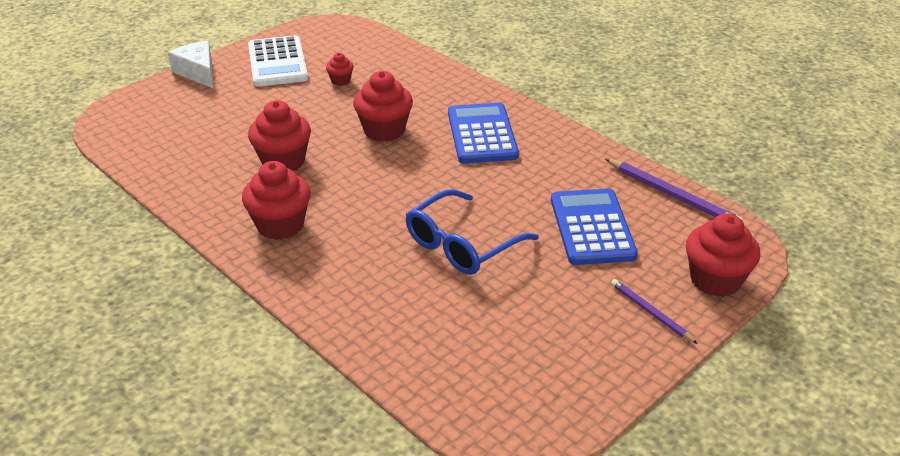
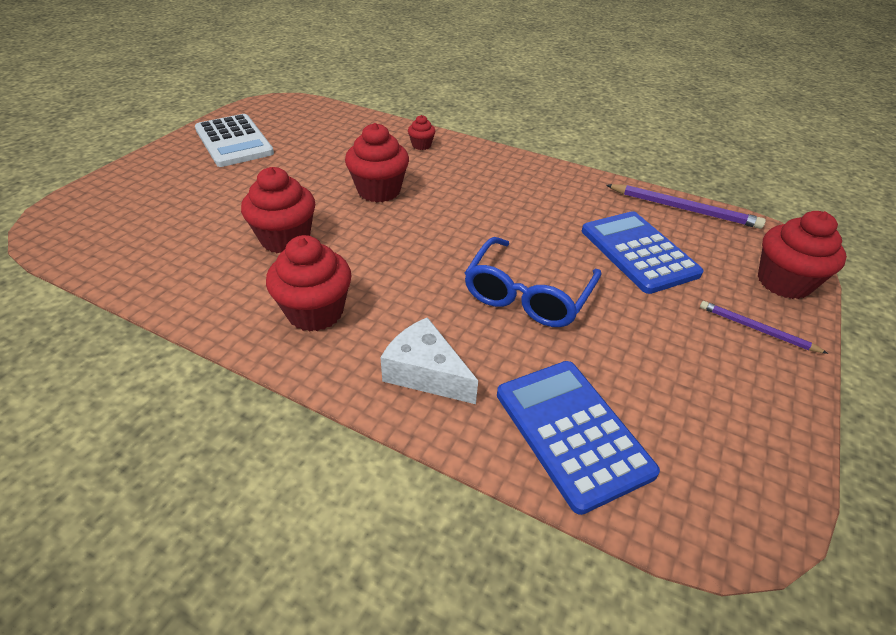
camera: 20 degrees left, 5 degrees up
(198, 72) = (148, 161): white cheese -> white cheese (425, 373)
(340, 80) = (309, 150): red cupcake -> red cupcake (421, 145)
(482, 134) = (477, 180): blue calculator -> blue calculator (572, 432)

